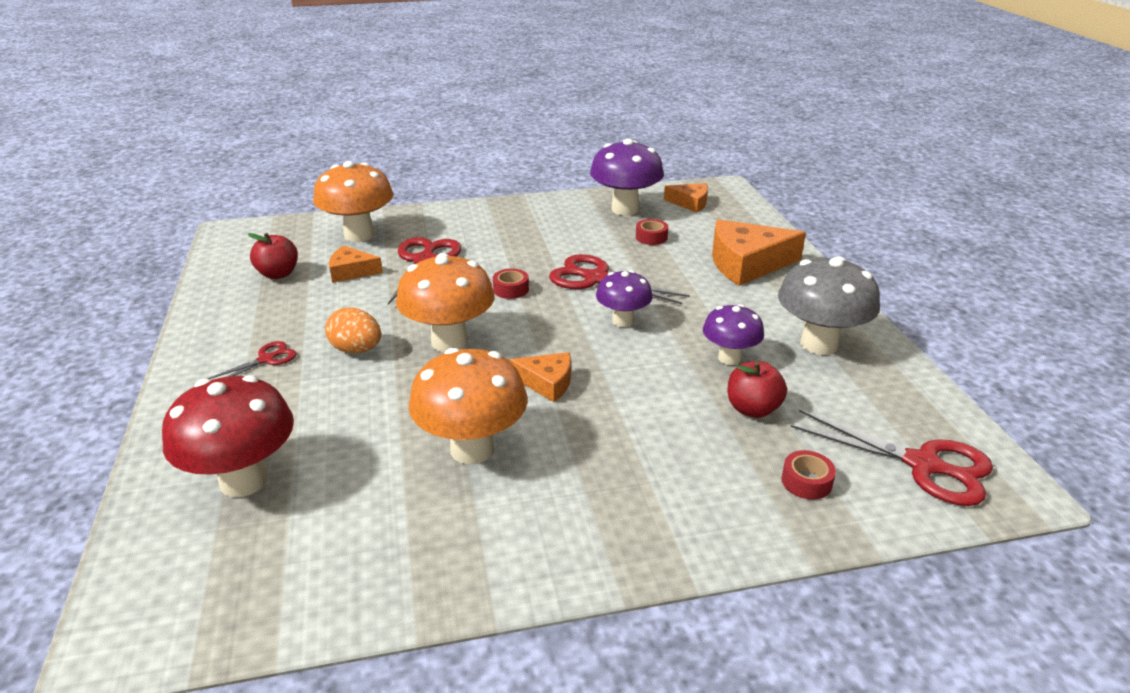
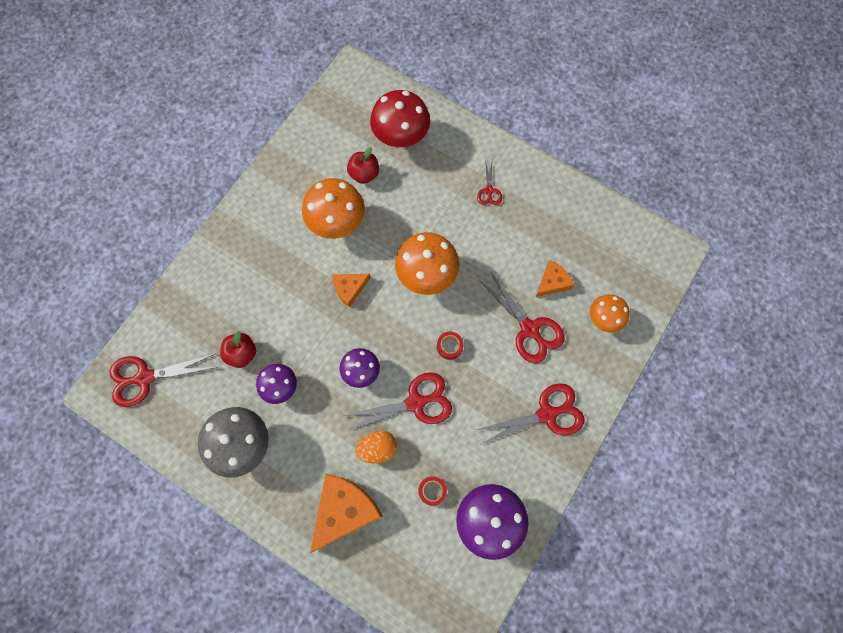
camera: 135 degrees right, 40 degrees up
(278, 274) = (584, 244): red apple -> red apple (364, 174)
(356, 350) = (460, 231): orange egg -> orange egg (377, 448)
(359, 235) = (603, 319): orange mushroom -> orange mushroom, size x0.61
(496, 222) = (547, 414): none -> red scissors
(690, 203) = (454, 579): orange cheese -> none
(806, 481) = (189, 322): red tape -> none

